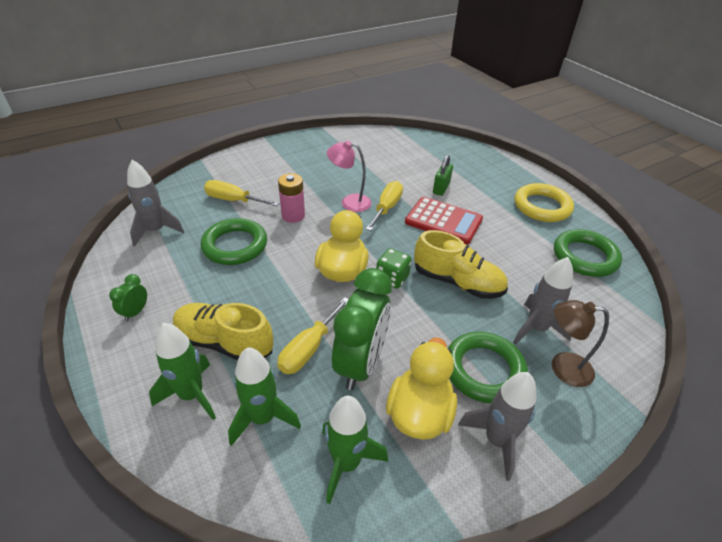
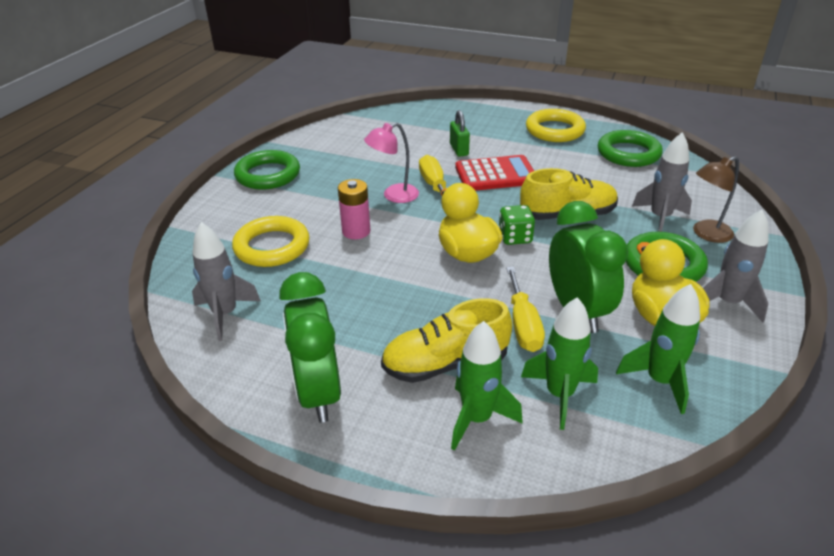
camera: 35 degrees left, 5 degrees down
(135, 312) = (318, 393): green clock -> green clock, size x2.29
(233, 200) = (272, 246): yellow screwdriver -> yellow ring
(235, 245) = (335, 284): green ring -> green ring (268, 175)

